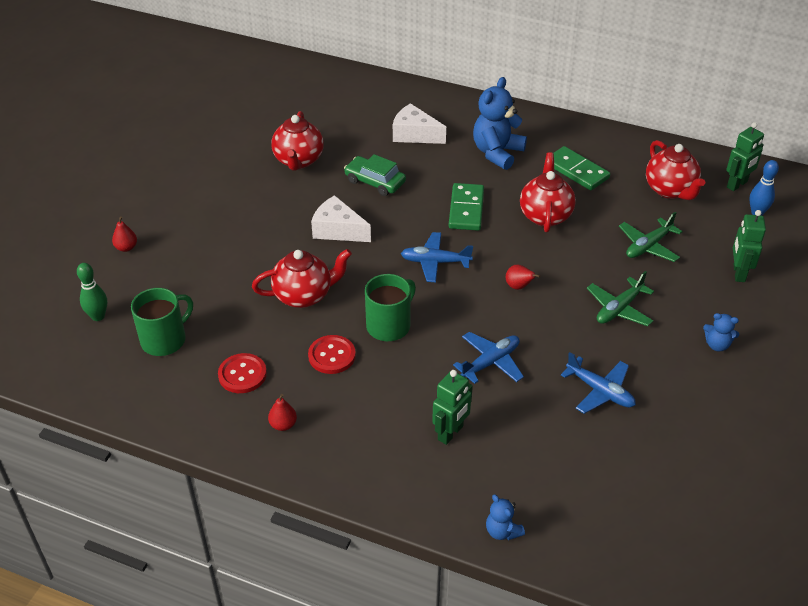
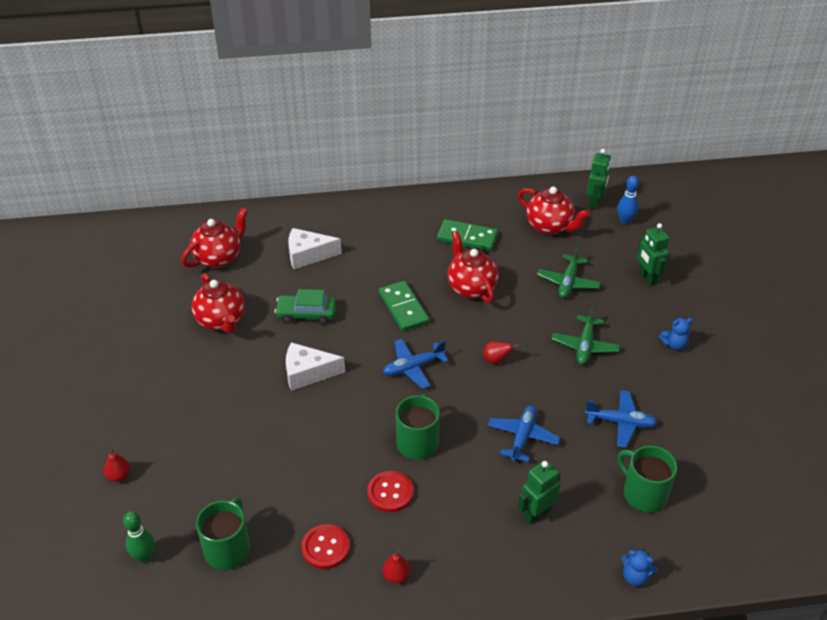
camera: 30 degrees left, 0 degrees up
(304, 295) = (324, 448): red teapot -> red teapot (218, 258)
(450, 433) = (536, 514): green robot -> green robot turned 135 degrees counterclockwise
(497, 153) = (391, 246): blue teddy bear -> none
(572, 463) = (644, 493): none -> green mug

